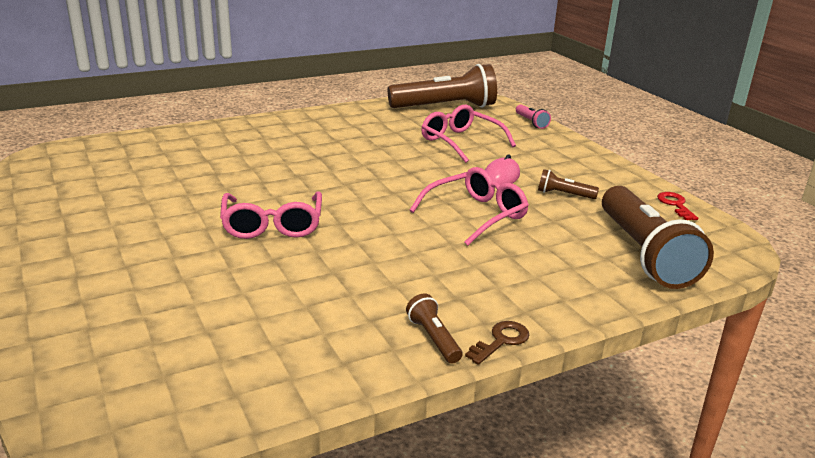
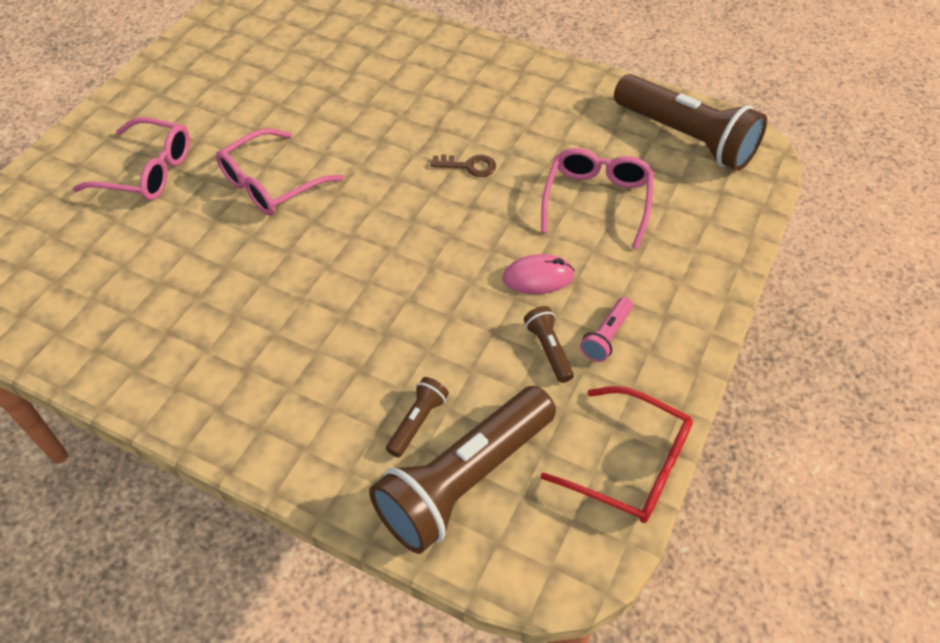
camera: 55 degrees right, 25 degrees up
(433, 339) = (166, 387): brown flashlight -> brown flashlight (417, 422)
(477, 214) = (424, 303): pink glasses -> pink glasses (149, 172)
(501, 341) = (195, 434): brown key -> brown key (468, 166)
(531, 122) = (737, 228): pink flashlight -> pink flashlight (606, 336)
(675, 205) = (632, 466): red key -> red glasses

